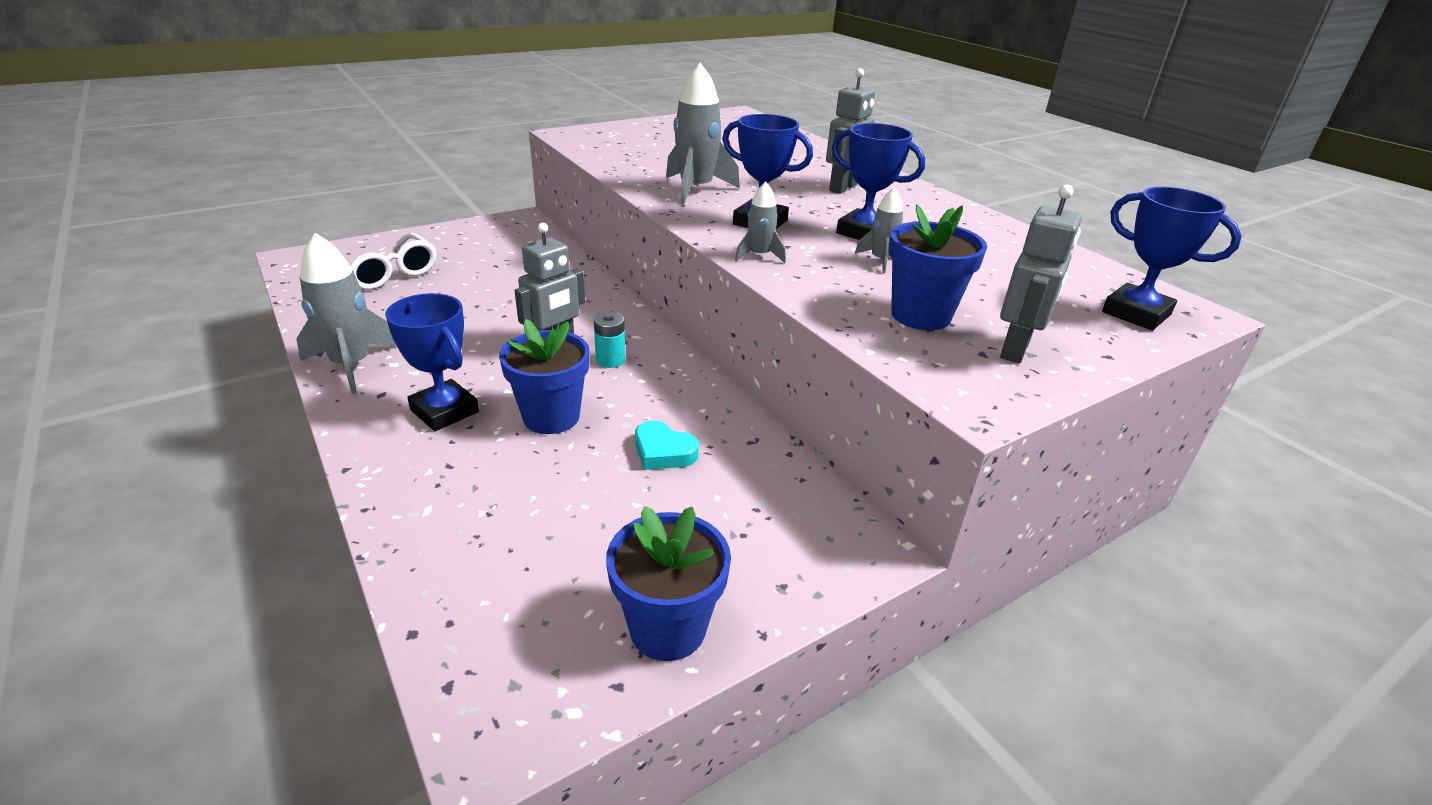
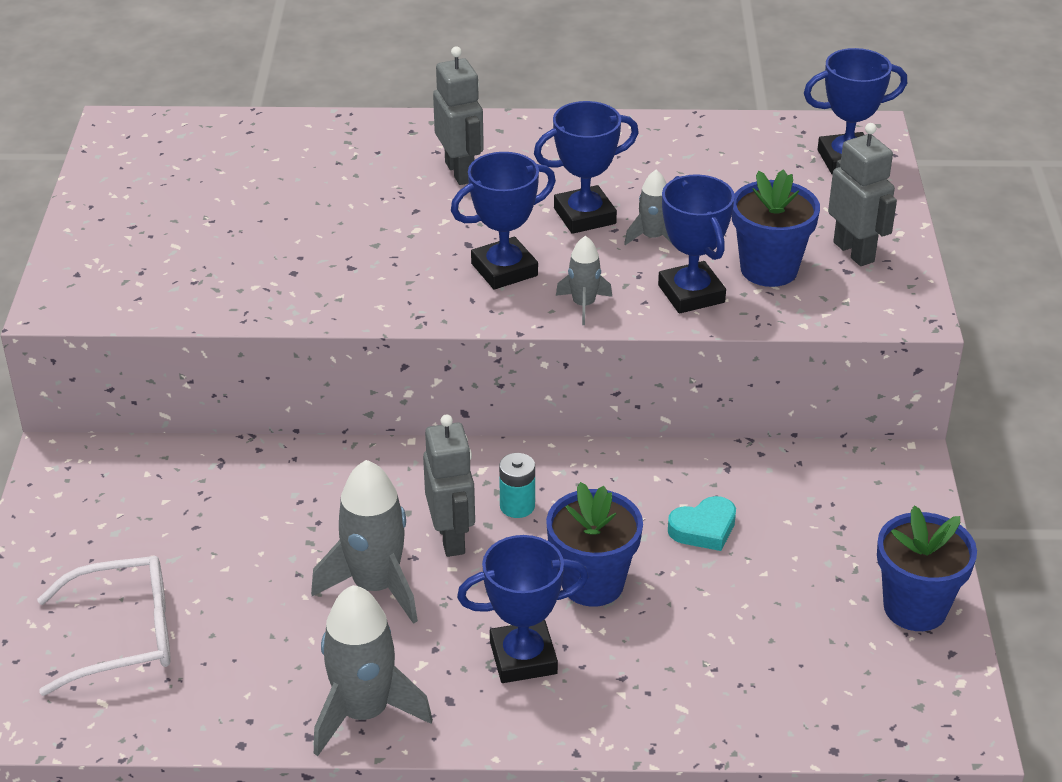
camera: 55 degrees left, 5 degrees up
(696, 189) = (371, 275): grey rocket -> grey rocket (375, 586)
(834, 291) = (691, 294): none -> blue trophy

